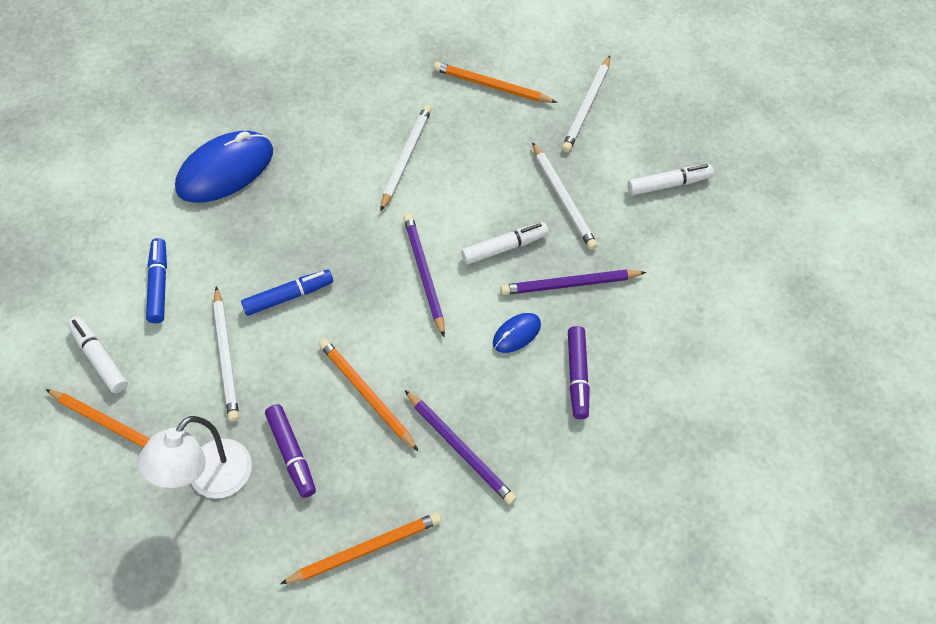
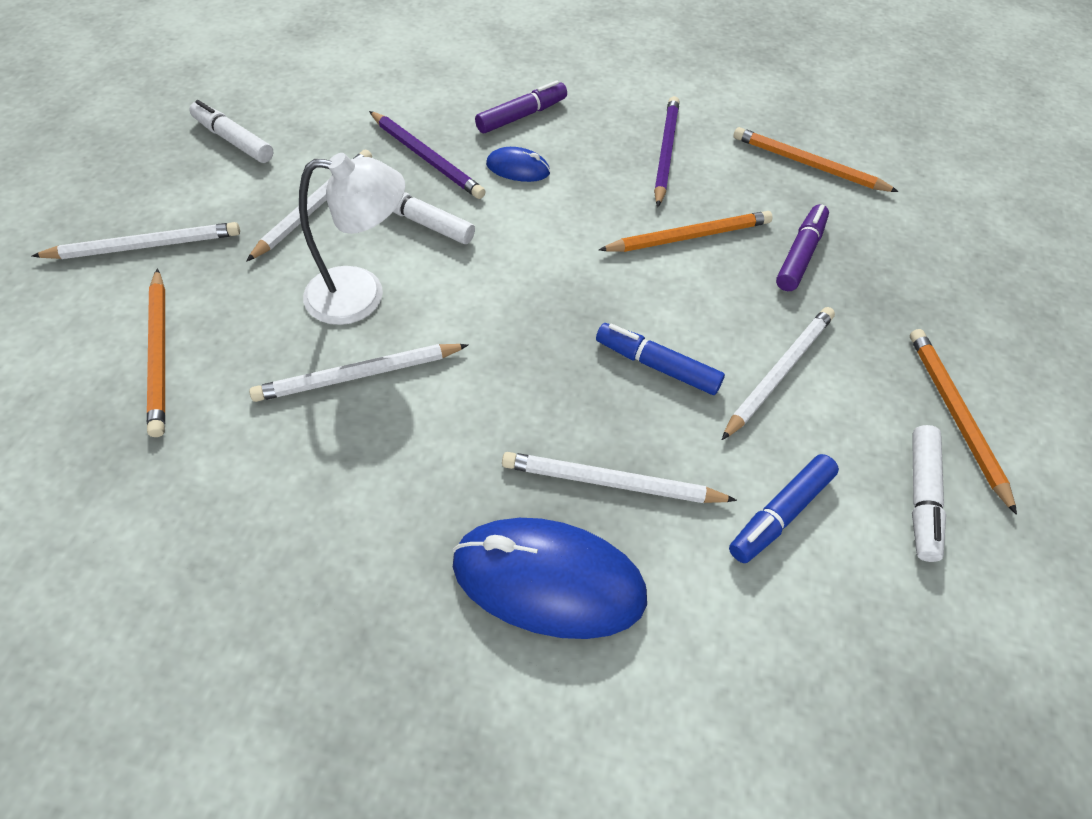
camera: 130 degrees left, 5 degrees down
(210, 480) = (892, 296): white lamp -> white lamp (362, 295)
(244, 225) = (612, 483): none -> white pencil
(366, 394) = (688, 236): orange pencil -> orange pencil turned 120 degrees counterclockwise
(424, 274) = (515, 266): purple pencil -> none

